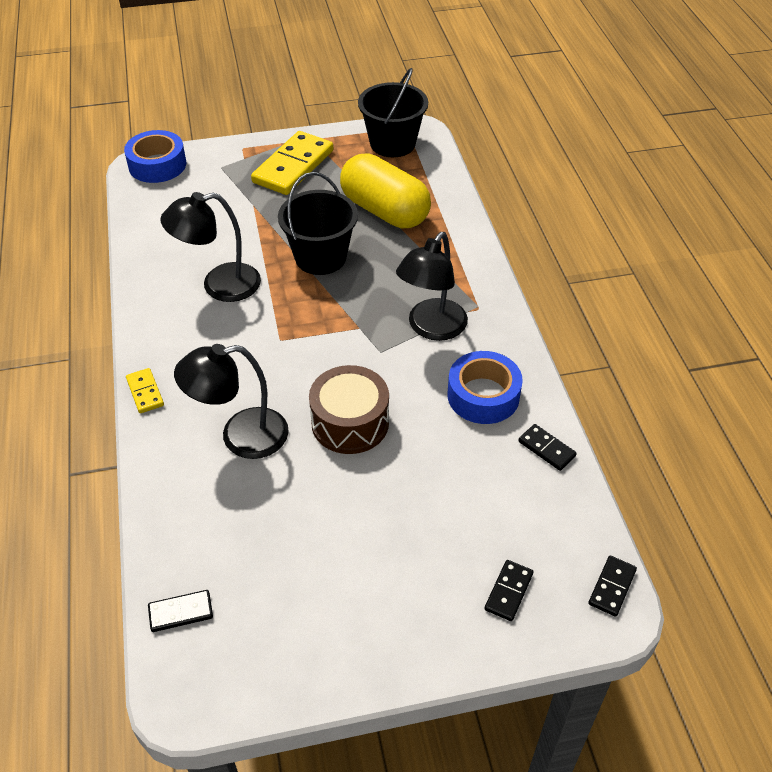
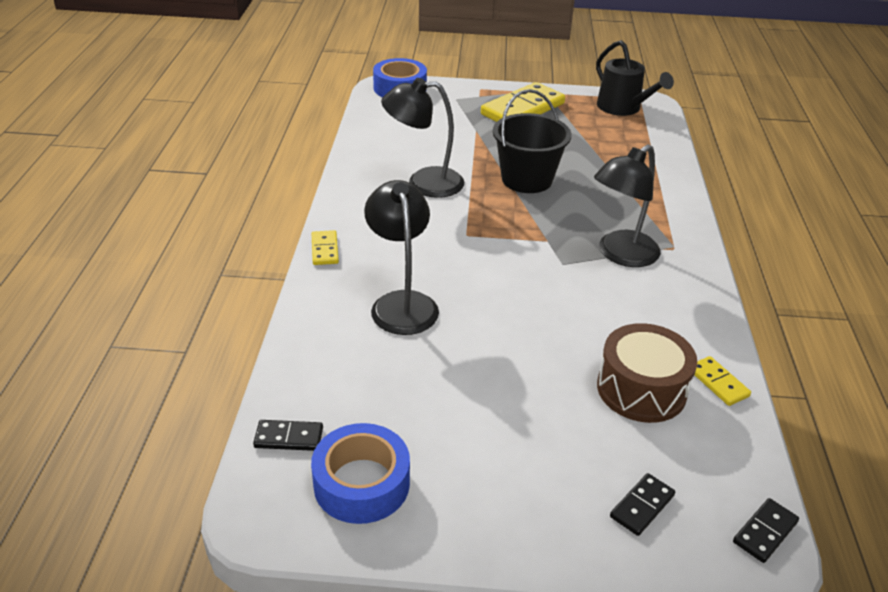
camera: 15 degrees right, 10 degrees down
(240, 436) = (402, 303): black lamp -> black lamp turned 75 degrees clockwise
(350, 422) = (514, 315): brown drum -> brown drum (641, 389)
(384, 211) = (600, 156): yellow capsule -> none
(392, 143) = (622, 108): black bucket -> black watering can
(483, 395) = (660, 321): blue tape -> blue tape (361, 483)
(546, 449) = (718, 383): black domino -> yellow domino

